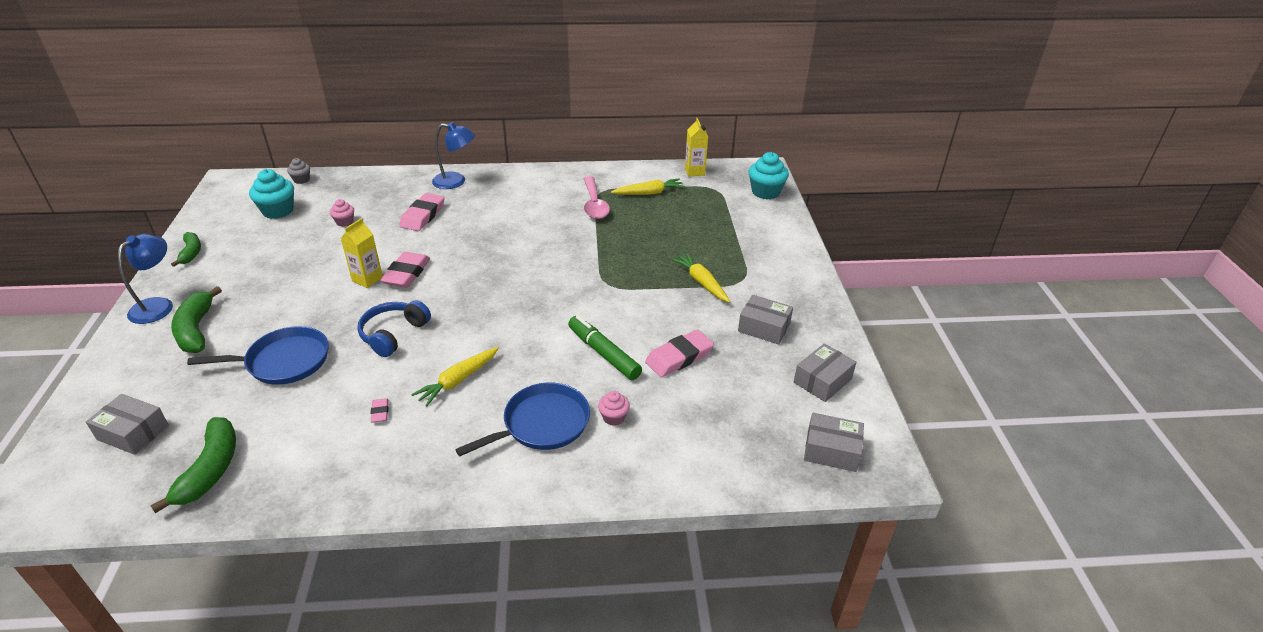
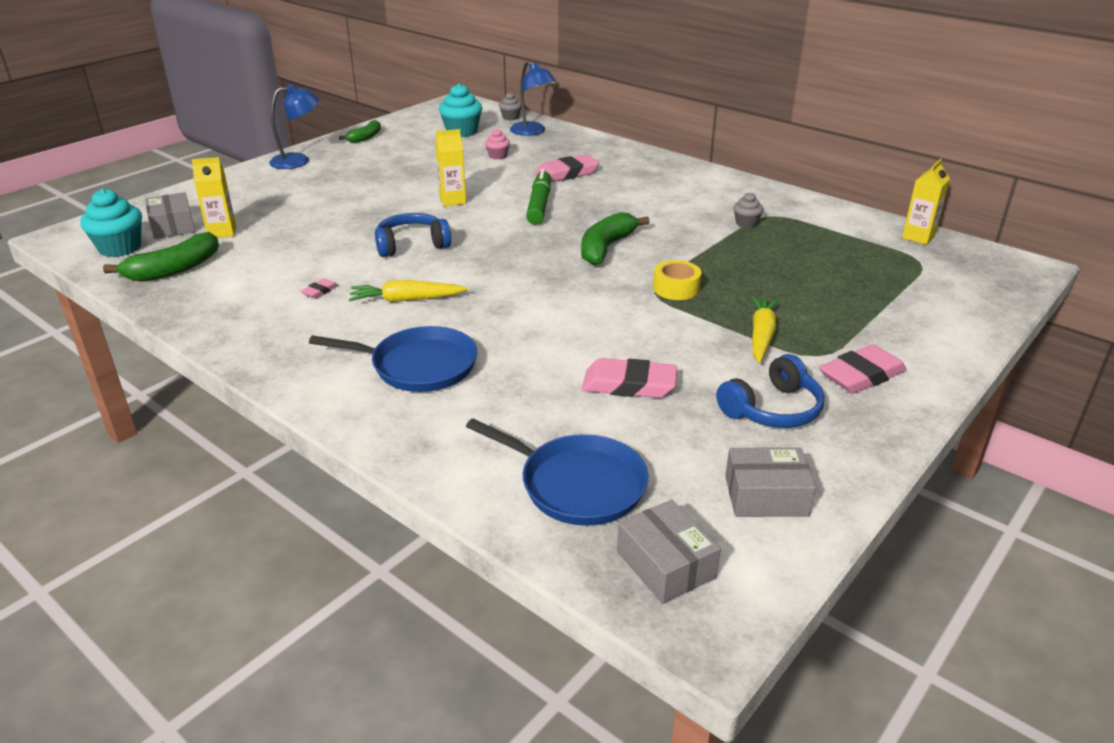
camera: 45 degrees right, 5 degrees down
(196, 330) = (296, 184): green banana -> green banana (606, 248)
(198, 411) = (222, 232): none -> yellow carton
(284, 361) = (314, 227): blue pan -> blue pan (577, 485)
(406, 273) = (488, 209): pink eraser -> pink eraser (861, 375)
(456, 181) = (635, 159): blue lamp -> blue lamp (532, 132)
(594, 204) = (746, 223): pink spoon -> grey cupcake
(603, 353) = (559, 343): green marker -> green marker (539, 205)
(613, 417) = (485, 396): pink cupcake -> none
(617, 274) = (676, 288): none -> yellow tape
(649, 193) = (826, 236): yellow carrot -> none
(764, 327) = (772, 409): grey box -> blue headphones
(765, 192) = (990, 289): turquoise cupcake -> turquoise cupcake (120, 248)

